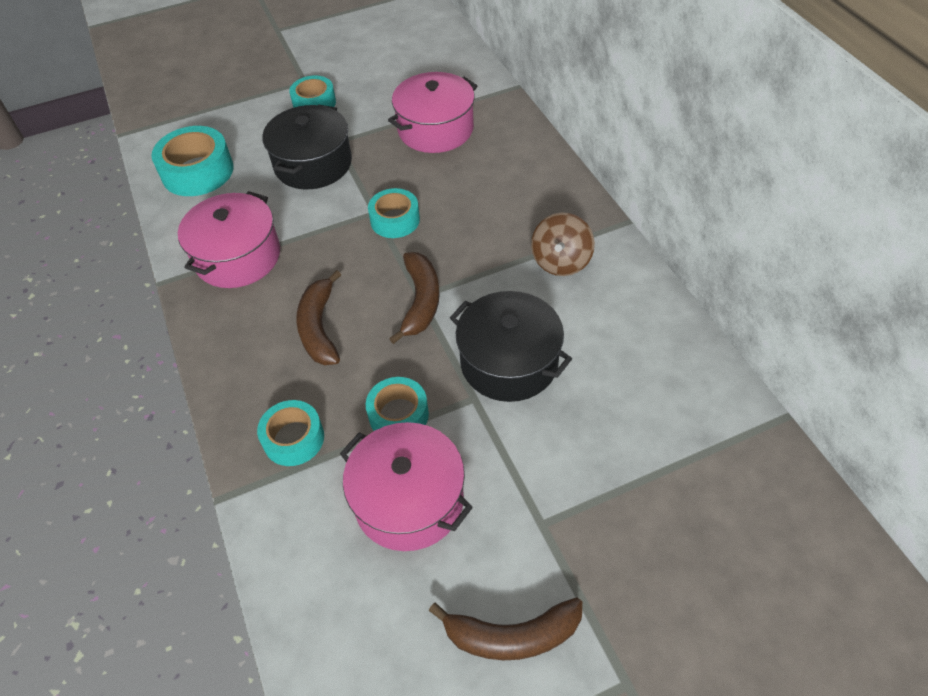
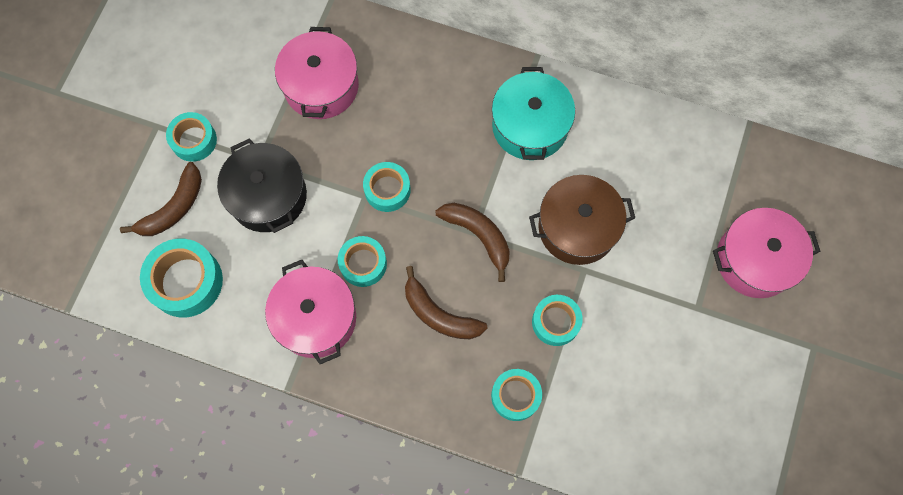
camera: 50 degrees left, 20 degrees up
(314, 251) = (363, 264): none -> turquoise tape
(409, 500) = (620, 364): pink pot -> pink pot (755, 260)
(509, 362) = (577, 227): black pot -> brown pot
(512, 635) = (745, 379): brown banana -> brown banana (173, 208)
(561, 261) = (530, 126): brown spinning top -> turquoise pot

